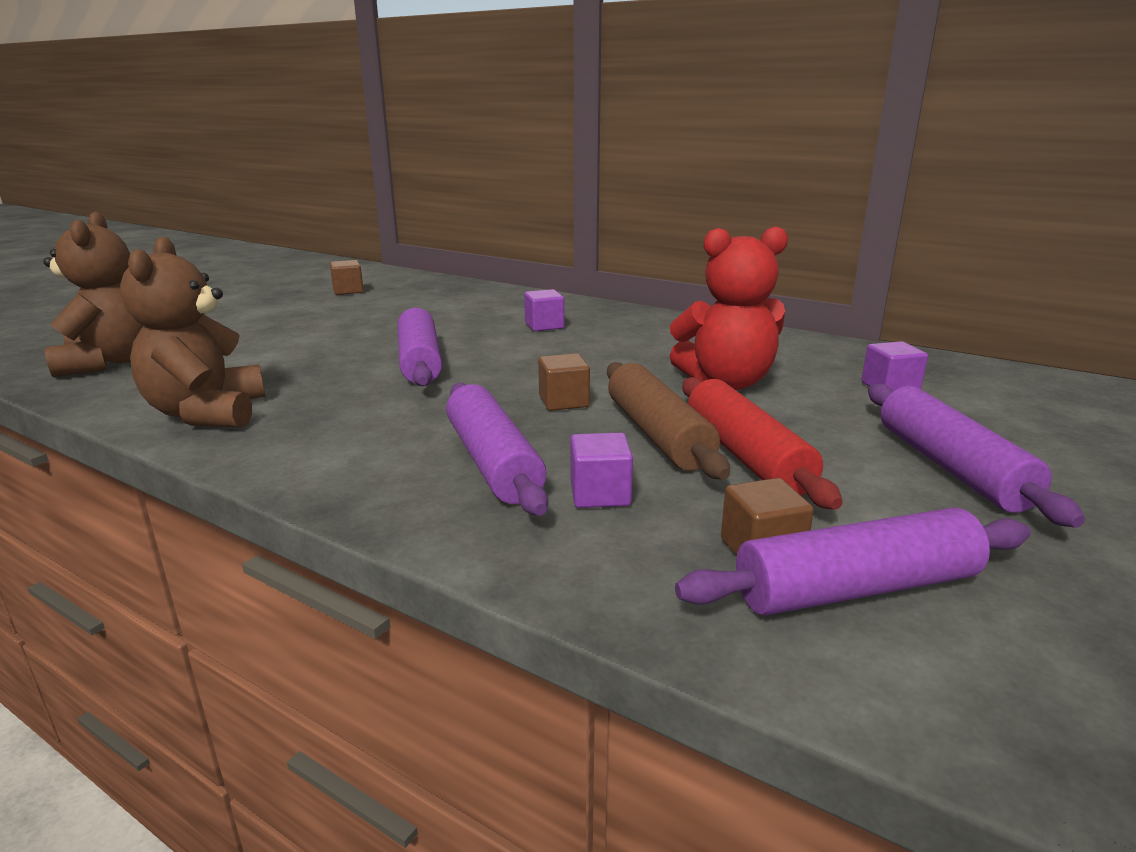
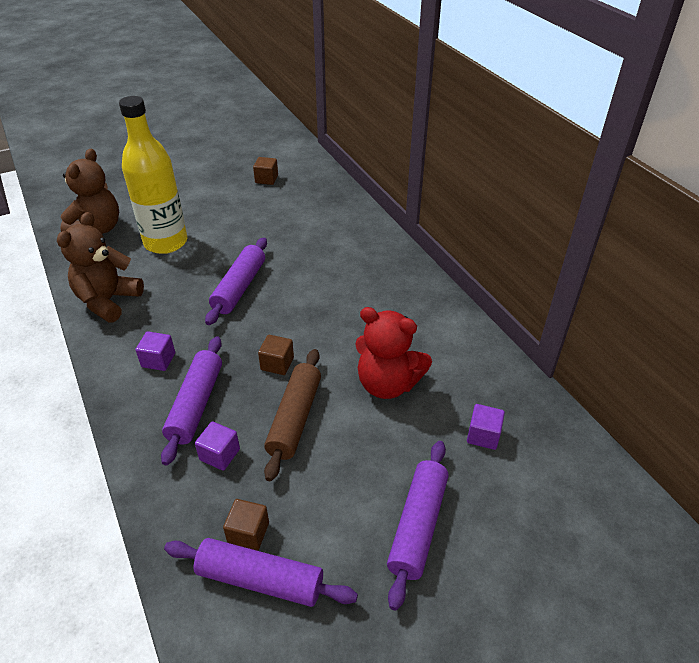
camera: 30 degrees right, 20 degrees up
(252, 352) = (166, 242): none -> yellow bottle
(544, 326) = (344, 270): purple cube -> purple cube (158, 360)
(747, 456) = (319, 460): red rolling pin -> none

